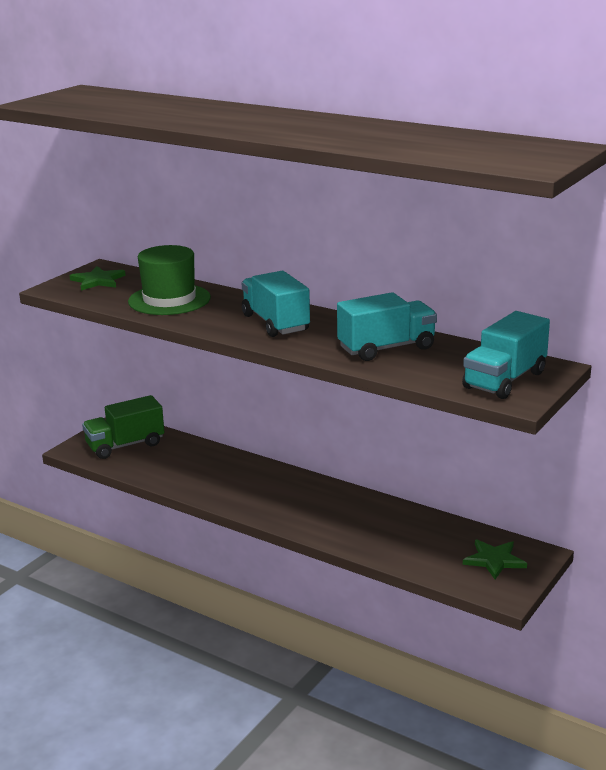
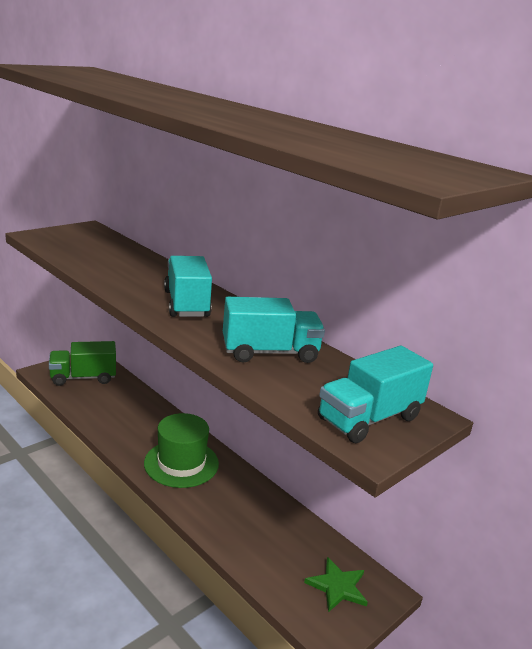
camera: 10 degrees right, 0 degrees up
(98, 280) = (75, 236): green star -> none
(169, 300) = (115, 263): green hat -> green hat (181, 463)

